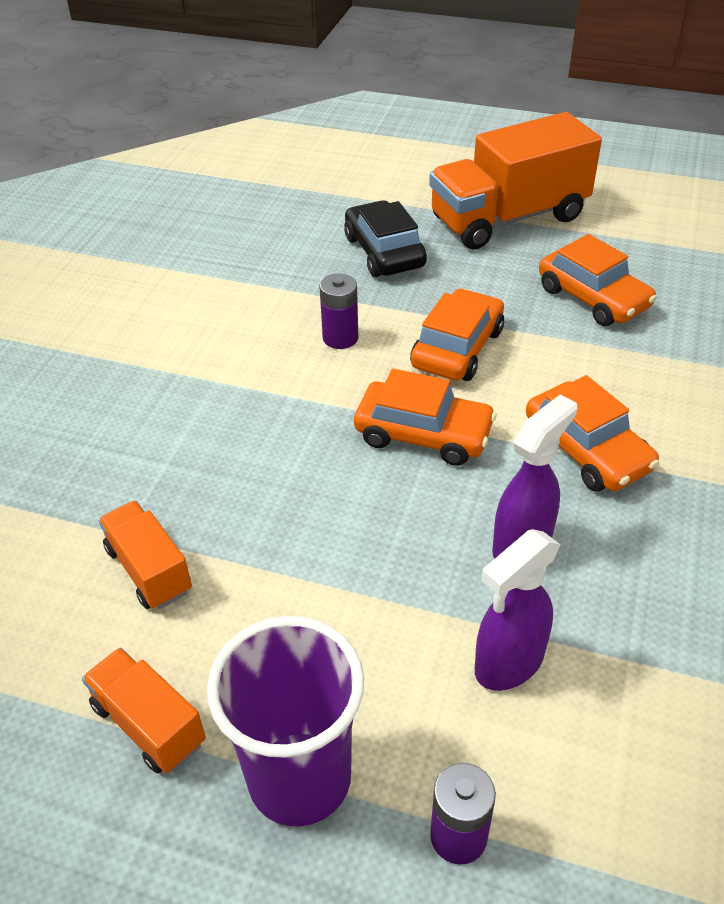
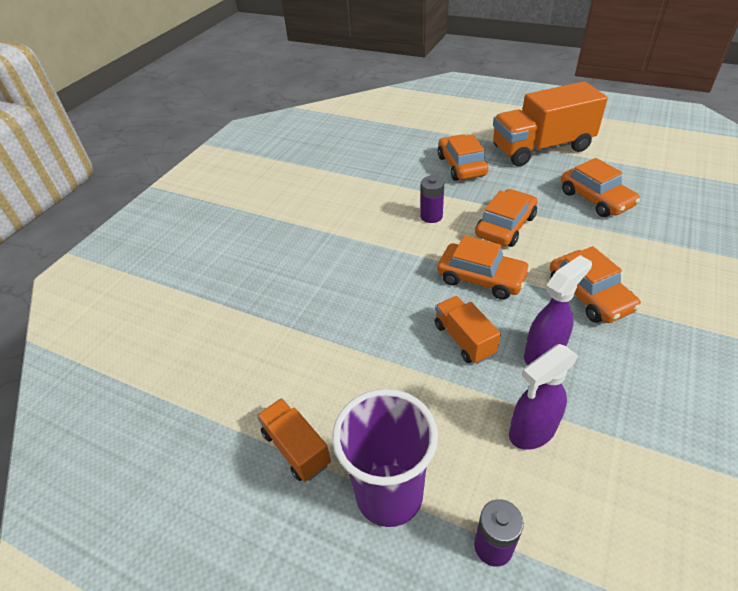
camera: 10 degrees right, 0 degrees up
(149, 570) = (304, 351): orange truck -> orange truck (464, 339)
(384, 252) = (461, 166): black car -> orange car

